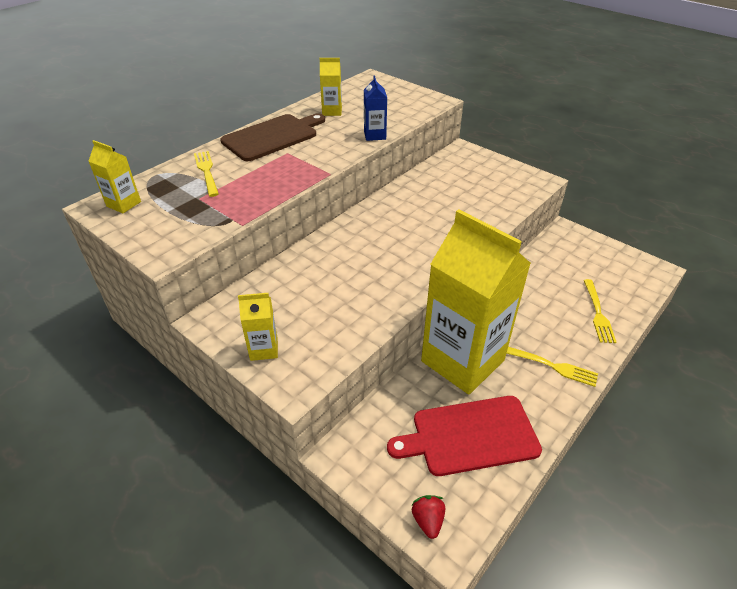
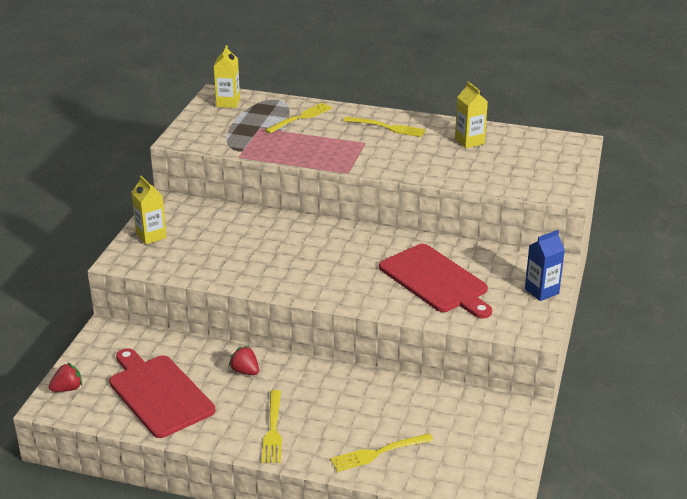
camera: 65 degrees right, 10 degrees down
(273, 136) = (387, 127): brown cutting board -> yellow fork
(375, 135) = (443, 176): blue carton -> blue carton (541, 291)
(456, 201) = (435, 281): none -> red cutting board
(462, 361) = (245, 371): yellow carton -> red strawberry

